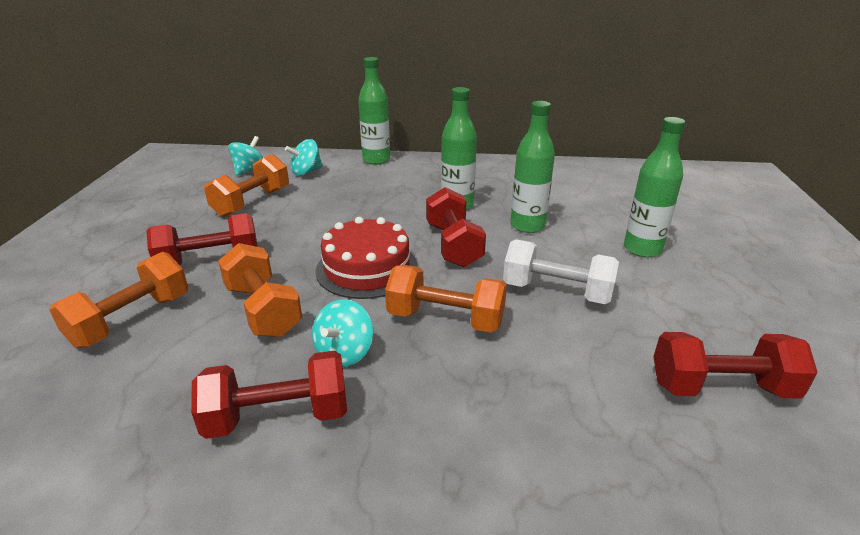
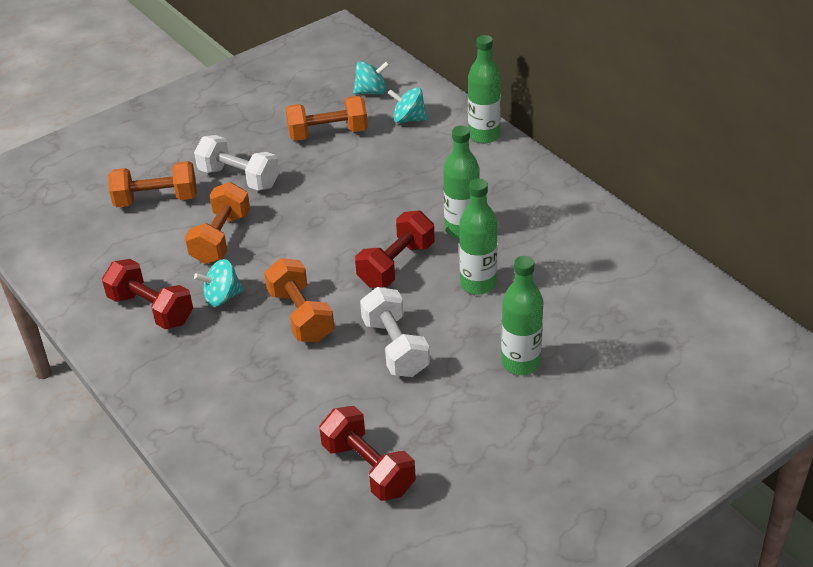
camera: 50 degrees right, 10 degrees up
(210, 261) = (239, 178): red dumbbell -> white dumbbell
(367, 268) = (314, 246): red cake -> none

